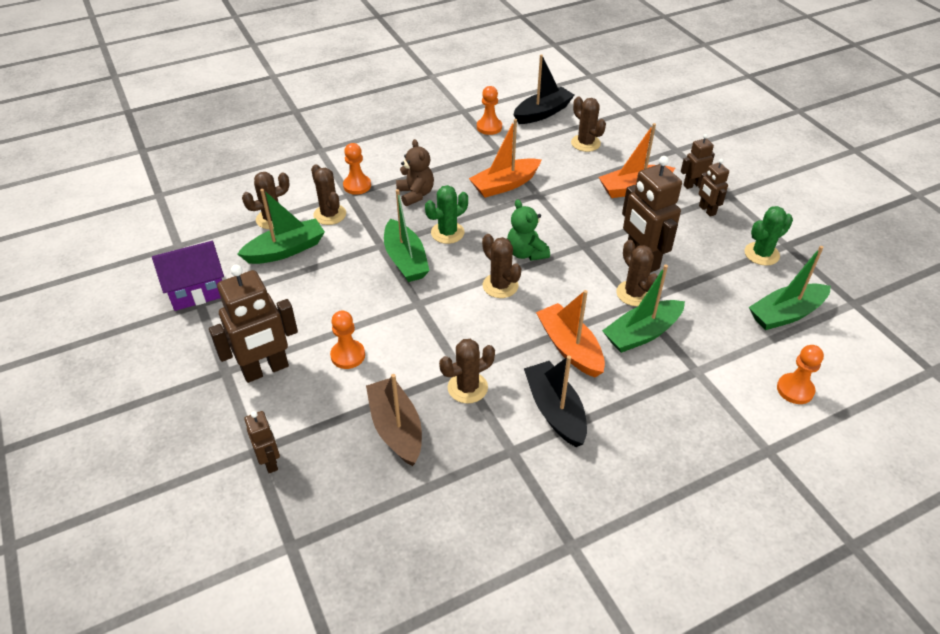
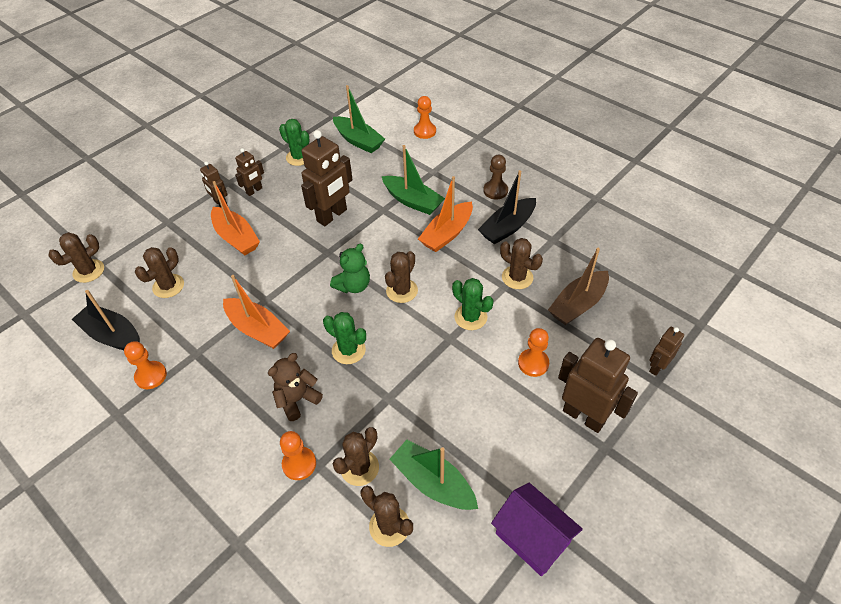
camera: 110 degrees left, 5 degrees up
(405, 260) = (400, 369): green boat -> none
(434, 327) = (470, 317): none -> green cactus
(632, 425) = (495, 191): none -> brown pawn
(634, 293) = (373, 212): brown cactus -> brown cactus (88, 271)

